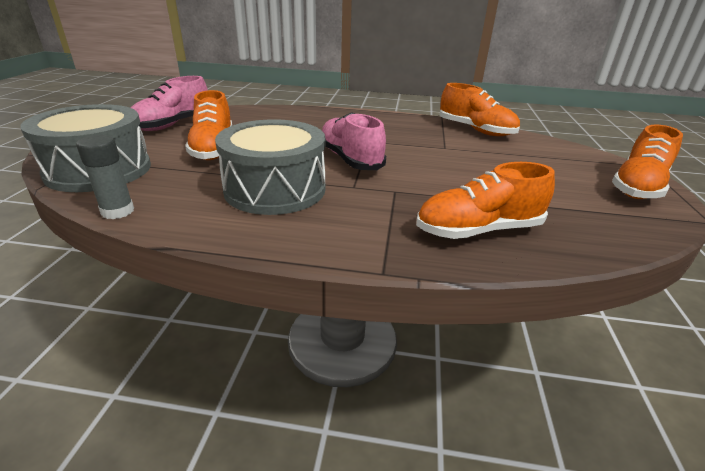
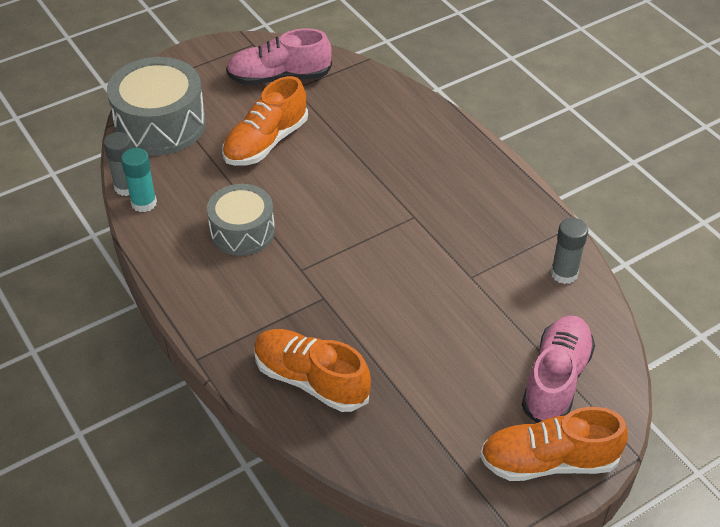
camera: 50 degrees right, 15 degrees up
(153, 212) = (144, 203): none -> turquoise glue stick
(275, 189) = (242, 231): grey drum -> grey drum, size x0.65
(350, 159) = (351, 233): pink shoe -> pink shoe (556, 380)
(475, 130) = (564, 273): orange shoe -> grey glue stick

